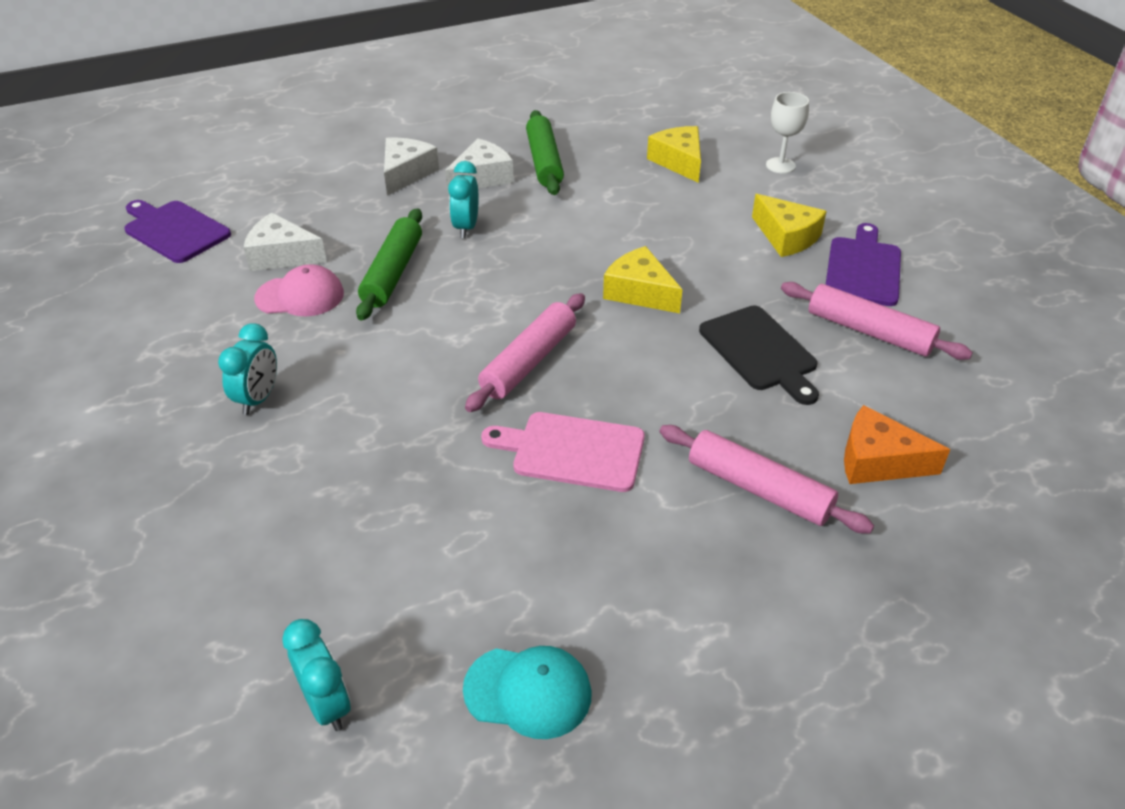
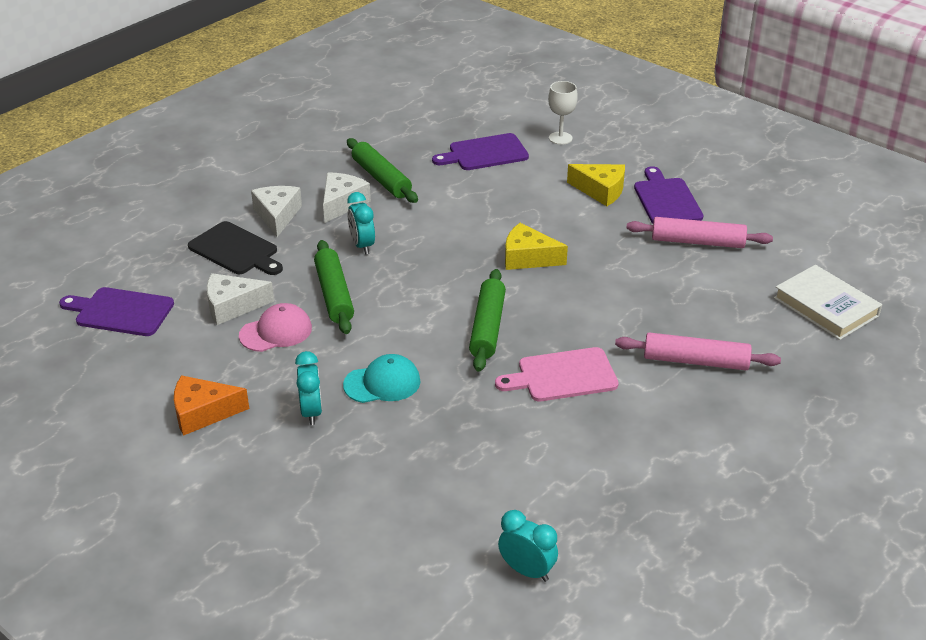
camera: 25 degrees left, 5 degrees down
(528, 361) = (487, 327): pink rolling pin -> green rolling pin
(528, 691) = (642, 519): turquoise cap -> turquoise cap (382, 383)
(679, 162) = (484, 153): yellow cheese -> purple cutting board
(760, 352) = (638, 275): black cutting board -> black cutting board (236, 250)
(878, 461) = (754, 322): orange cheese -> orange cheese (203, 413)
(998, 472) = (826, 307): none -> white book

